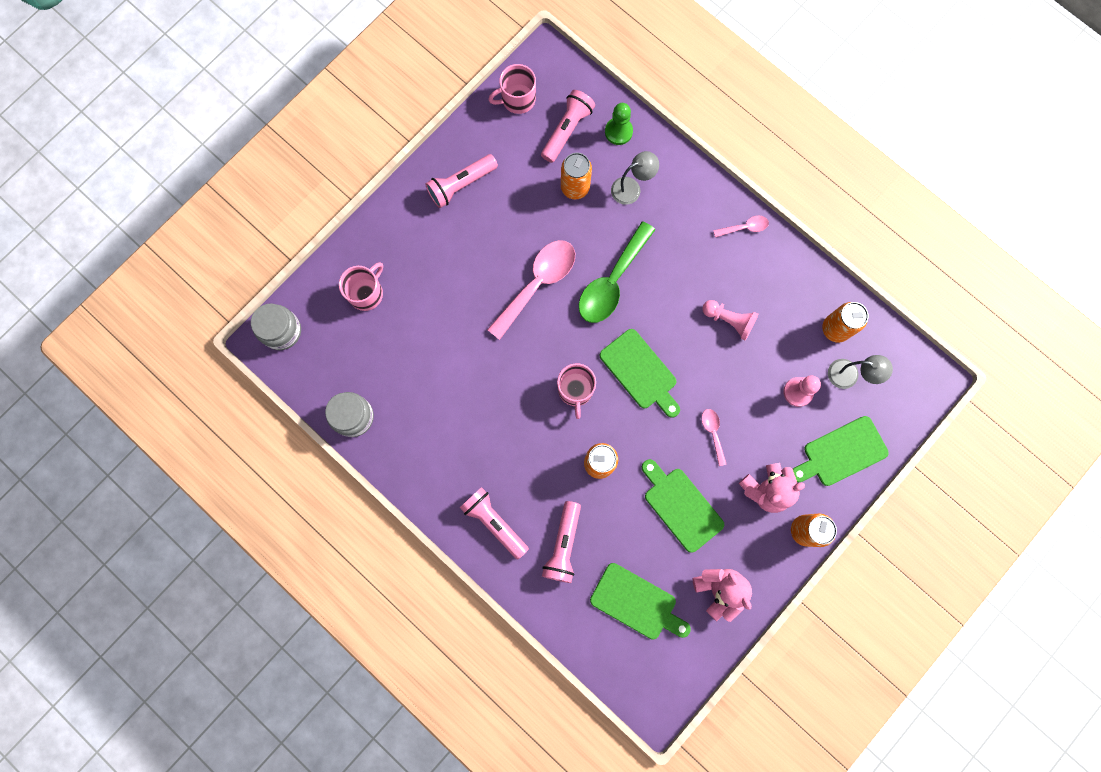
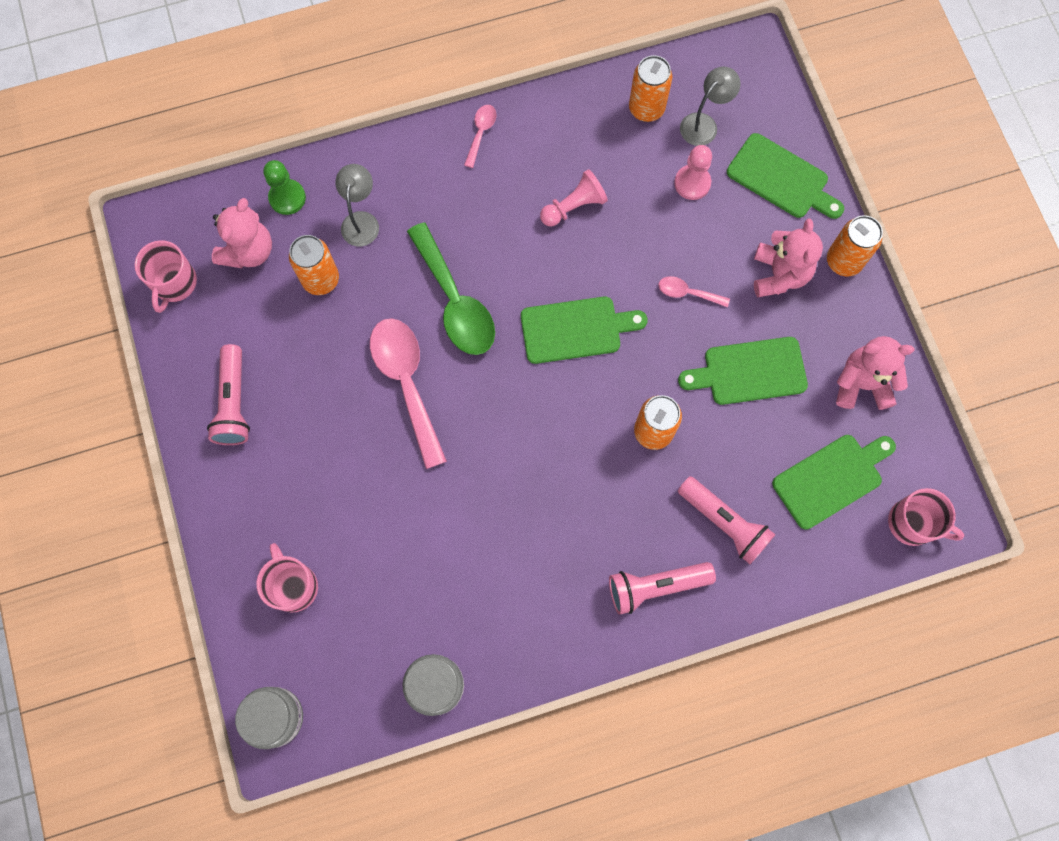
camera: 60 degrees left, 5 degrees down
(567, 130) = (248, 251): pink flashlight -> pink teddy bear
(575, 390) = (555, 410): pink mug -> pink mug (913, 523)
(841, 453) = (781, 178): green cutting board -> green cutting board turned 60 degrees counterclockwise

